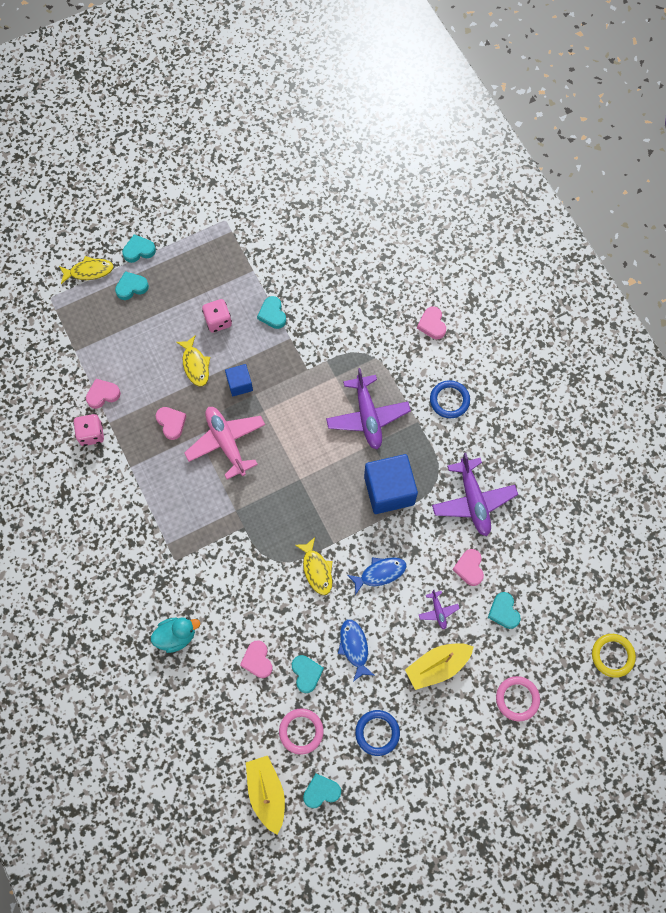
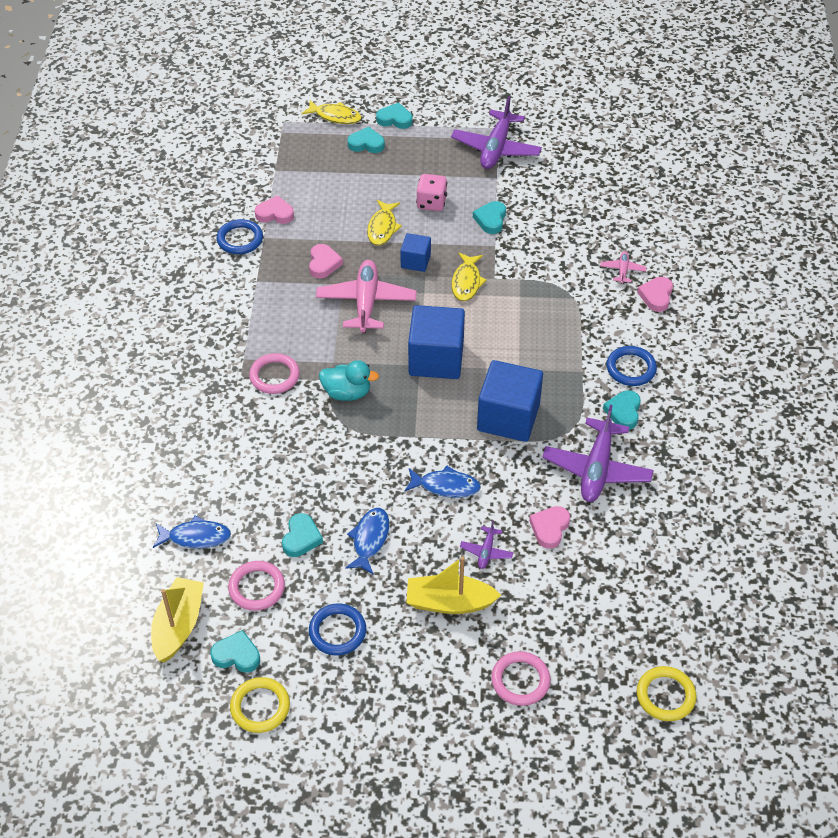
camera: 30 degrees right, 20 degrees down
(91, 434) = (240, 239): pink dice -> blue ring
(176, 636) = (194, 440): turquoise duck -> turquoise duck (347, 393)
(200, 547) = (274, 376): none -> pink ring
(232, 716) = (196, 537): none -> blue fish
(257, 660) = (259, 501): pink heart -> none
(308, 466) = (436, 359): none -> blue cube
(316, 570) = (380, 451): yellow fish -> yellow fish (466, 282)
(362, 820) = (260, 707): none -> yellow ring
(367, 416) = (530, 344): purple plane -> purple plane (496, 148)
(395, 313) = (622, 270): none -> pink plane
(503, 611) = (561, 588): turquoise heart -> turquoise heart (623, 412)

